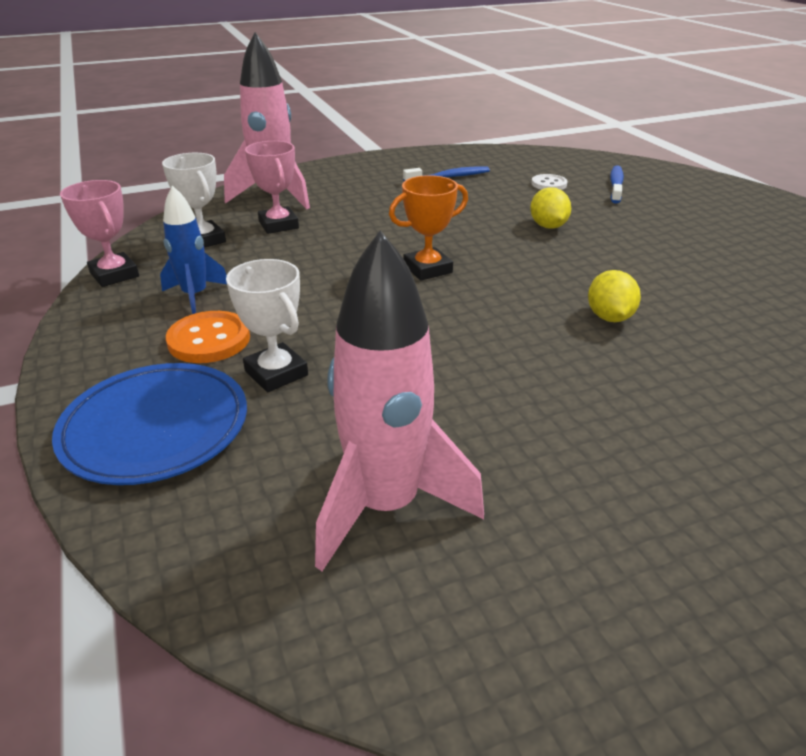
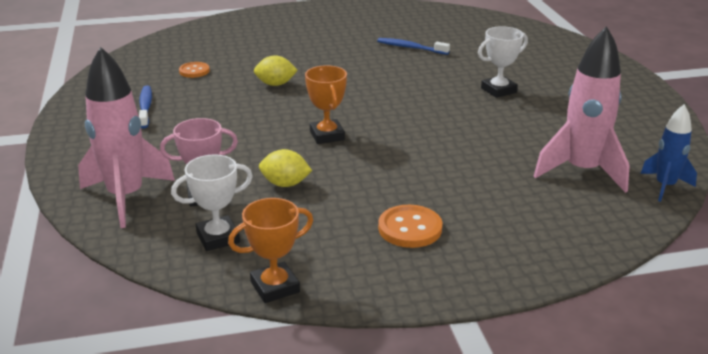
camera: 80 degrees left, 5 degrees down
(114, 275) = (275, 287): pink trophy -> orange trophy
(155, 428) = (518, 246): blue plate -> none
(195, 296) = (336, 238): blue rocket -> blue rocket (665, 186)
(276, 373) = (459, 200): white trophy -> white trophy (498, 90)
(549, 184) = (194, 71): white button -> orange button
(609, 317) = (413, 88): yellow lemon -> yellow lemon (285, 184)
(615, 185) = (214, 49): blue toothbrush -> blue toothbrush (410, 48)

